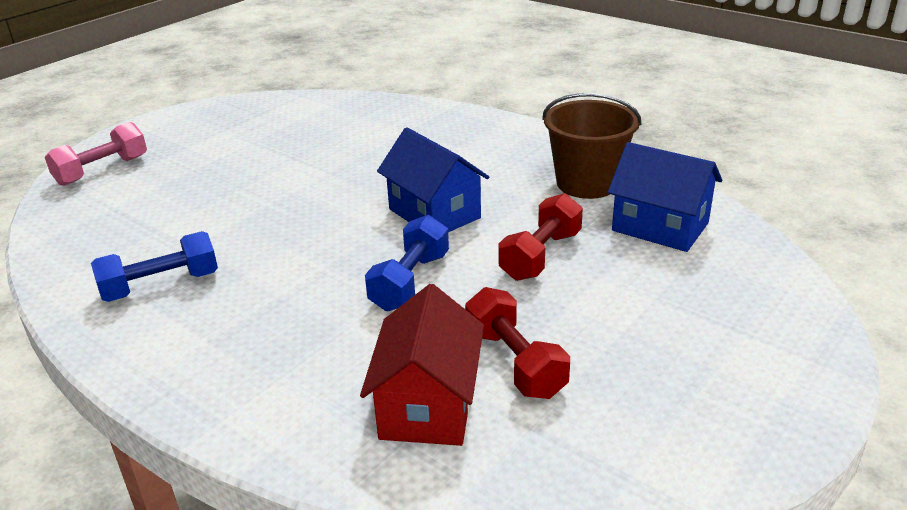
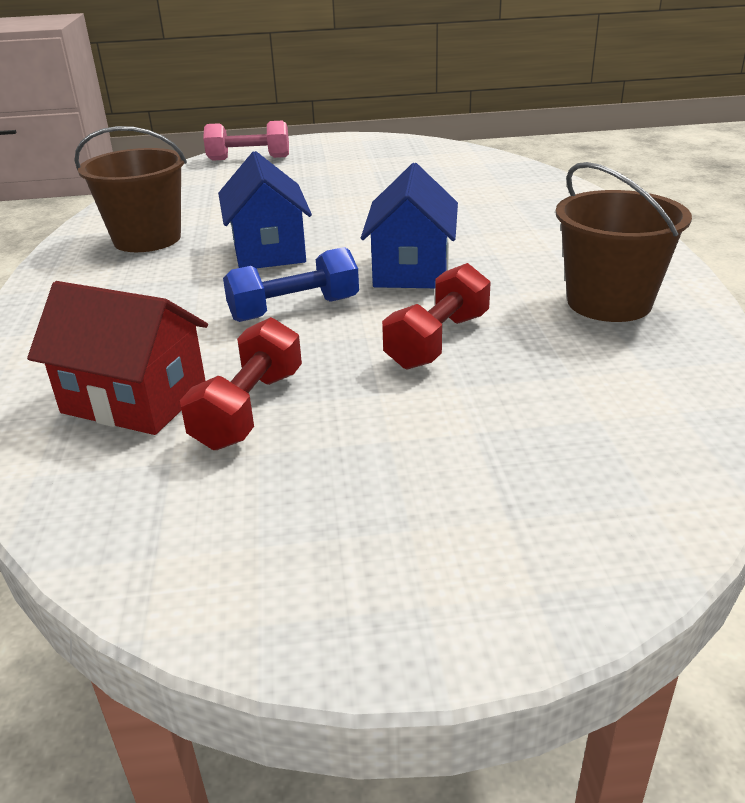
camera: 45 degrees right, 0 degrees up
(161, 286) = (147, 239): blue dumbbell -> brown bucket
(428, 405) = (134, 400): red house -> red house turned 60 degrees clockwise
(540, 255) = (437, 341): red dumbbell -> red dumbbell turned 45 degrees counterclockwise
(660, 227) = (615, 374): blue house -> blue house (268, 250)

